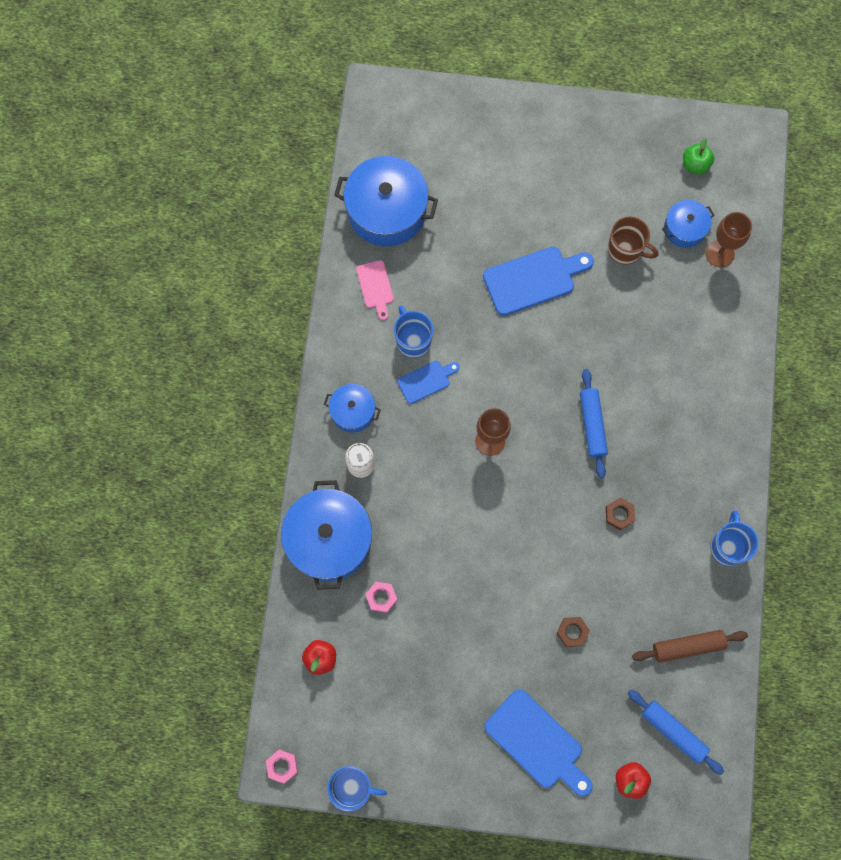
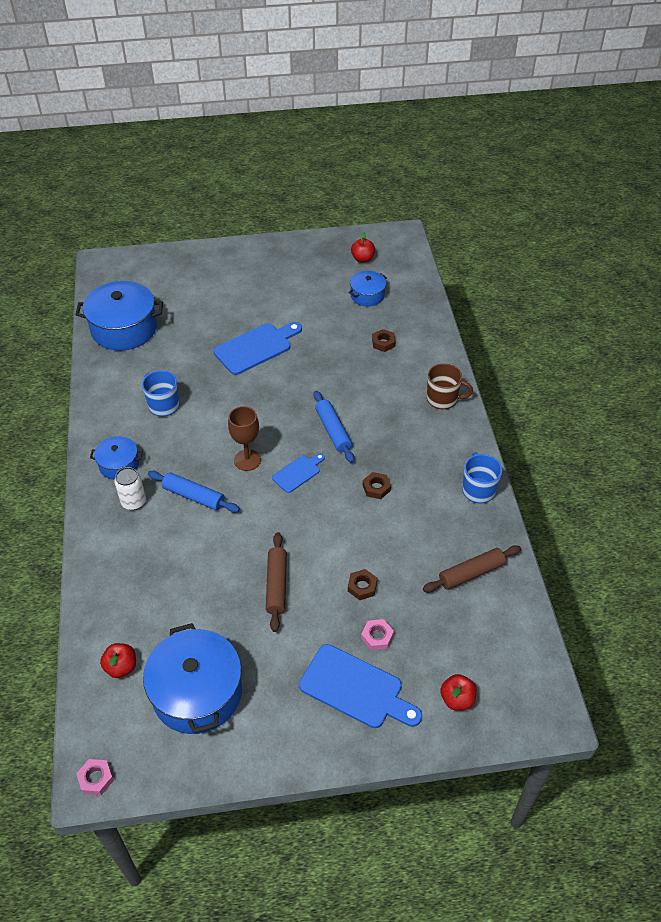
camera: 15 degrees left, 25 degrees down
(329, 540) = (113, 565): blue pot -> blue pot (197, 692)
(352, 787) = (175, 779): blue mug -> none
(375, 287) = (124, 377): pink cutting board -> none
(381, 597) = (173, 601): pink nut -> pink nut (377, 637)
(426, 381) = (181, 430): blue cutting board -> blue cutting board (298, 473)
(487, 607) = (276, 585): none -> brown rolling pin
(625, 249) = (325, 316): brown mug -> brown mug (443, 399)
(673, 731) = (483, 646): blue rolling pin -> blue rolling pin (194, 496)
(683, 310) = (383, 343): none -> brown nut
(695, 165) = (362, 259): green apple -> red apple
(720, 253) = (400, 304): brown goblet -> none

